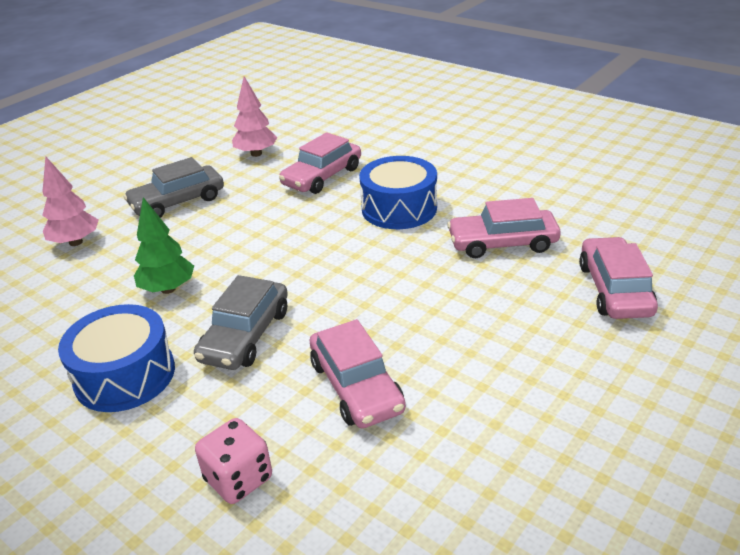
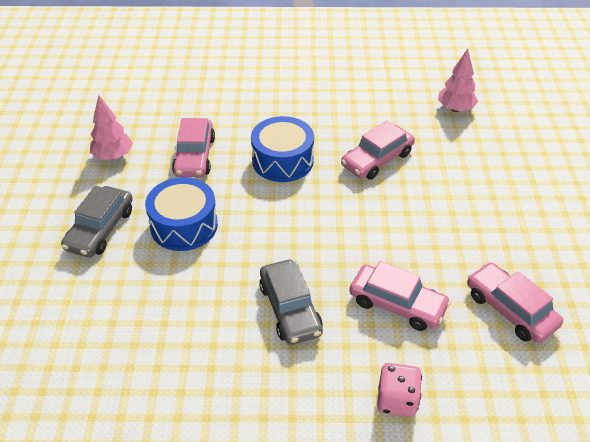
camera: 40 degrees left, 10 degrees up
(76, 242) = (56, 306): pink tree -> pink tree (455, 109)
(125, 375) = (243, 383): blue drum -> blue drum (184, 225)
(168, 289) = (190, 305): green tree -> none
(614, 289) = (469, 164): pink car -> pink car (510, 309)

